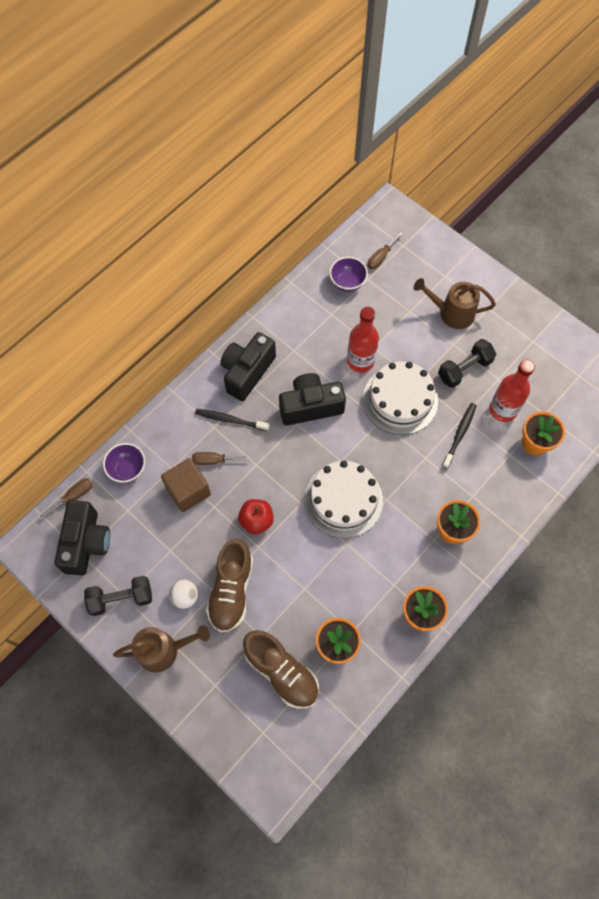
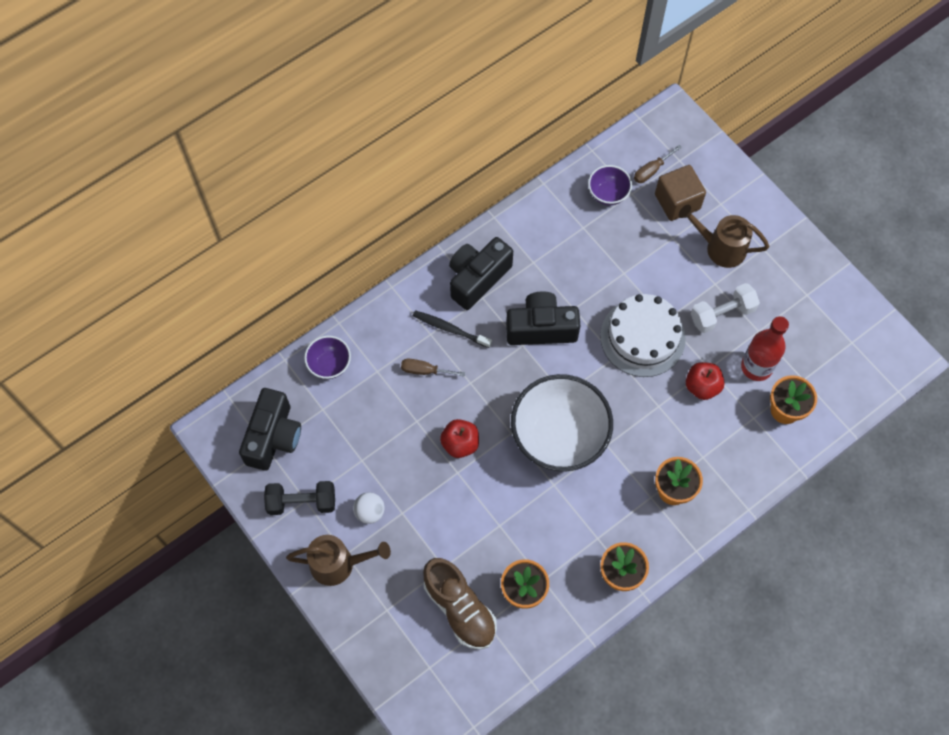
camera: 10 degrees right, 0 degrees up
(74, 496) = (268, 384): brown screwdriver -> none
(188, 491) = (391, 399): brown cube -> brown cube (677, 201)
(231, 590) = (420, 514): brown shoe -> none
(343, 500) = (559, 437): white cake -> white bowl
(360, 361) = (606, 286): red bottle -> none
(459, 434) = (702, 386): black toothbrush -> red apple
(464, 369) = (722, 314): black dumbbell -> white dumbbell

